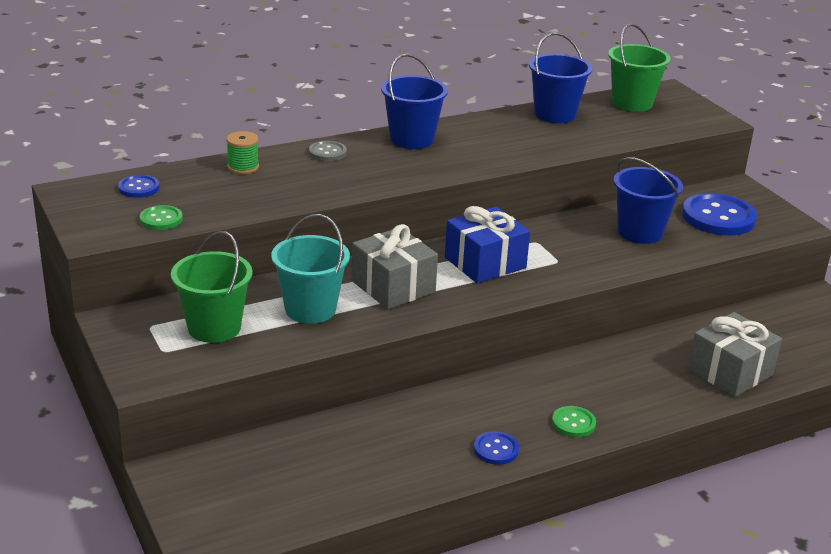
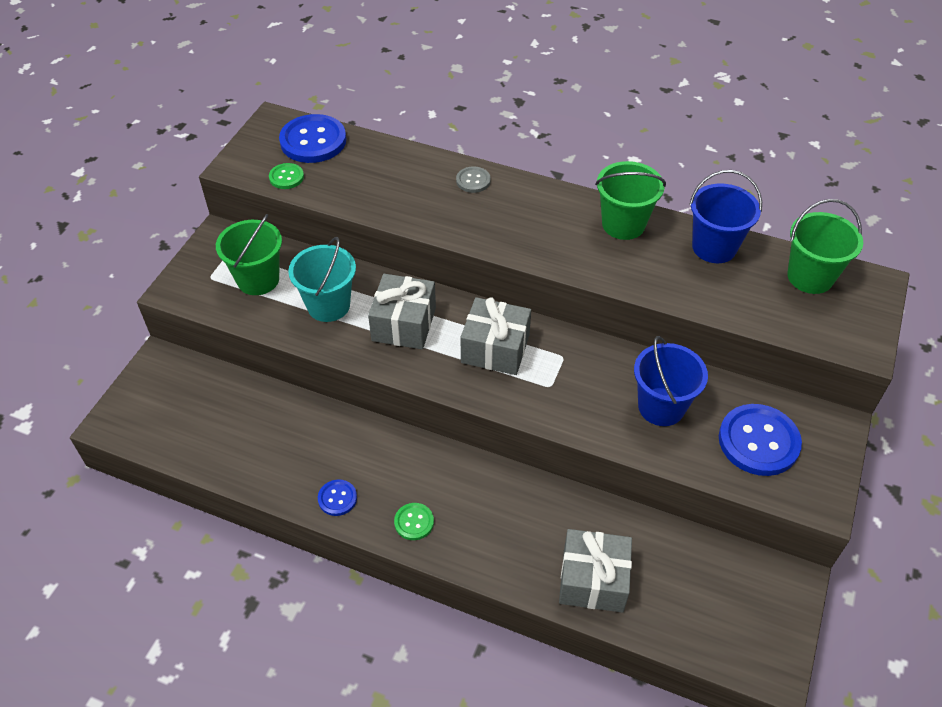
camera: 50 degrees right, 20 degrees up
(139, 188) = (313, 141): blue button -> blue button, size x1.99
(243, 167) = (399, 160): green spool -> none
(412, 139) = (553, 204): blue bucket -> none
(479, 128) = (623, 224): none -> green bucket
(485, 263) = (495, 349): blue gift -> grey gift

